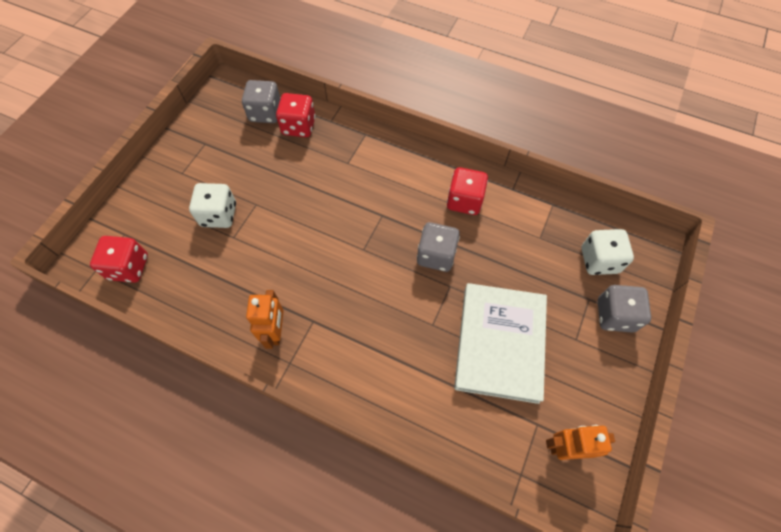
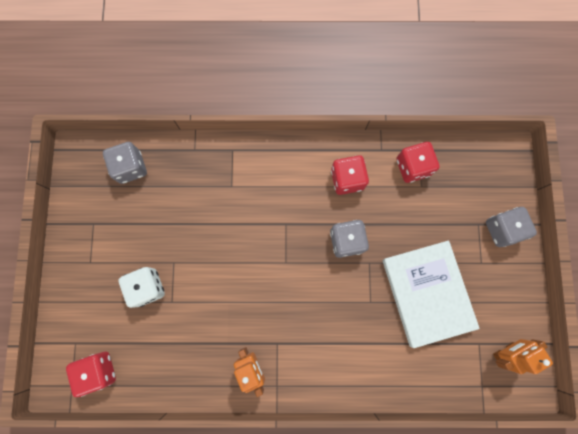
camera: 25 degrees left, 15 degrees up
(298, 126) = (169, 168): red dice -> red dice (412, 167)
(599, 260) = (474, 186): white dice -> none

